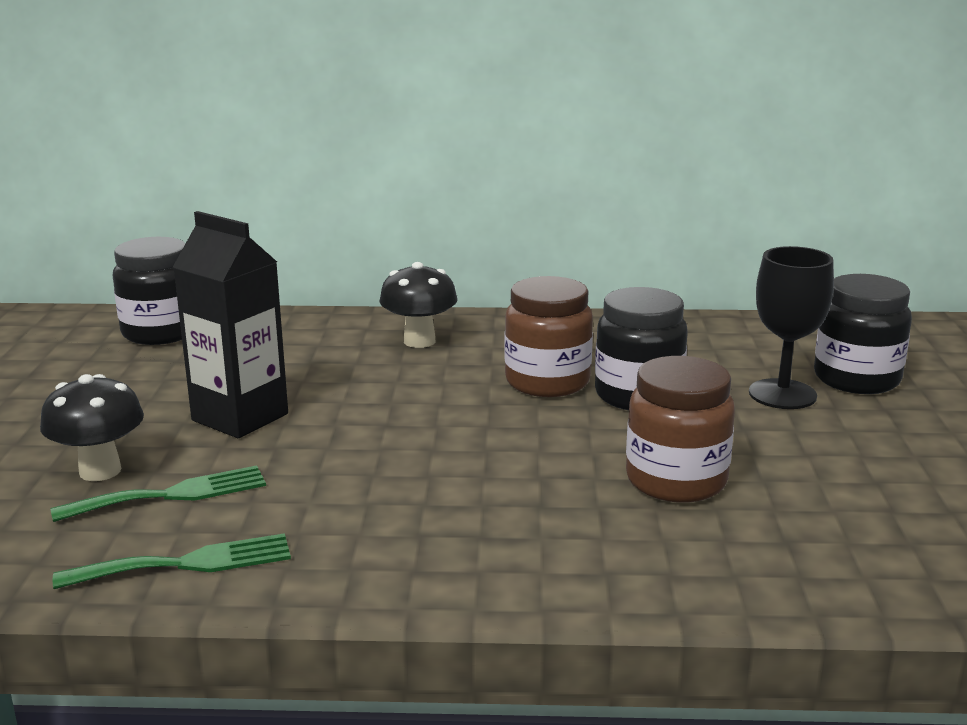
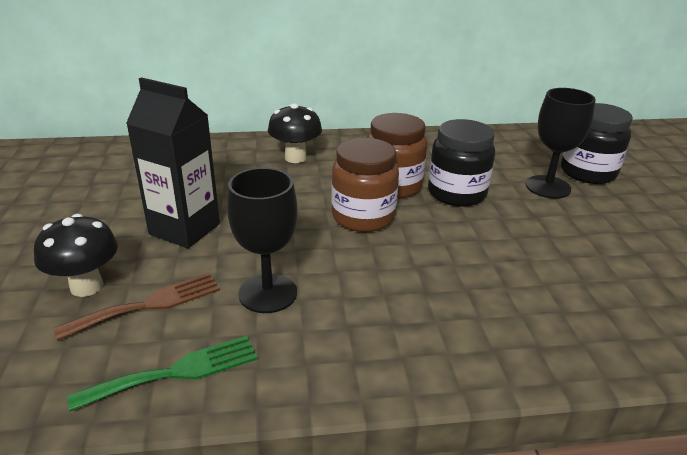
camera: 10 degrees left, 10 degrees up
(161, 332) = (108, 159): black jar -> none
(172, 495) = (149, 305): green fork -> brown fork
(327, 493) = (268, 293): none -> black goblet
(676, 481) = (509, 262): brown jar -> brown jar (363, 217)

